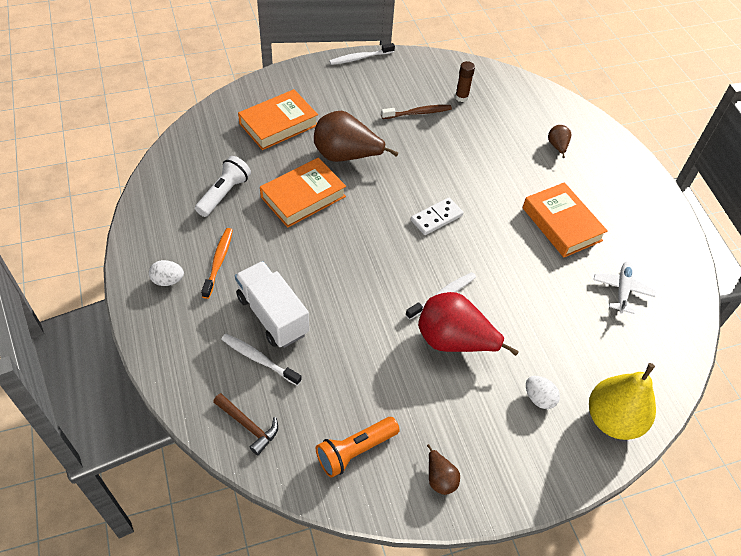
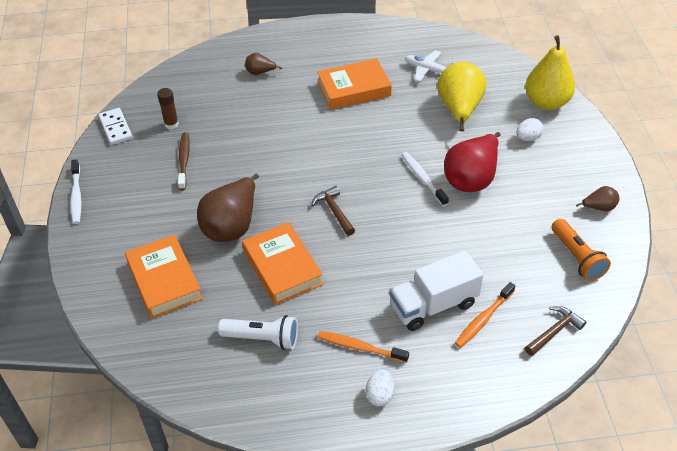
camera: 75 degrees left, 5 degrees down
(224, 194) = (262, 338): white flashlight -> white flashlight turned 150 degrees clockwise
(259, 359) = (483, 319): white toothbrush -> orange toothbrush
(379, 226) = (334, 211): none -> brown hammer
(436, 218) = (331, 168): white domino -> white domino (116, 128)
(564, 324) = (459, 109): none -> yellow pear

